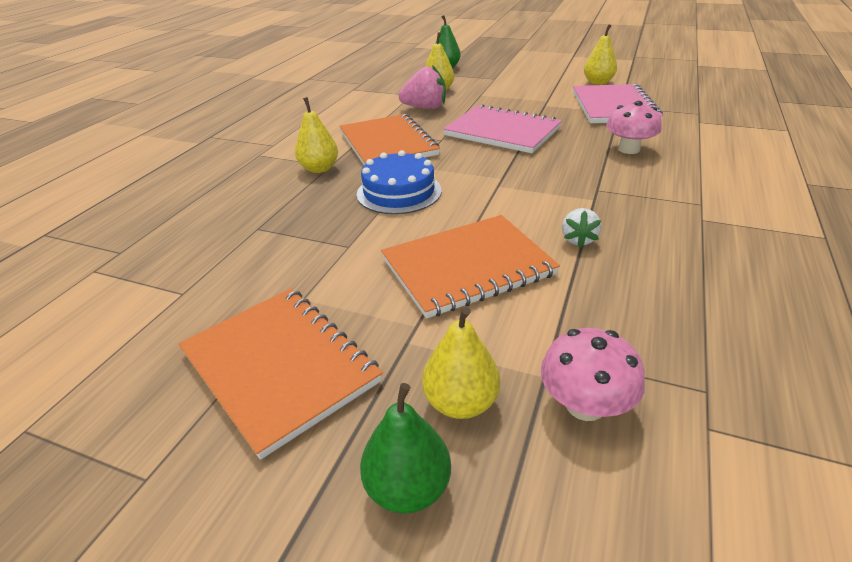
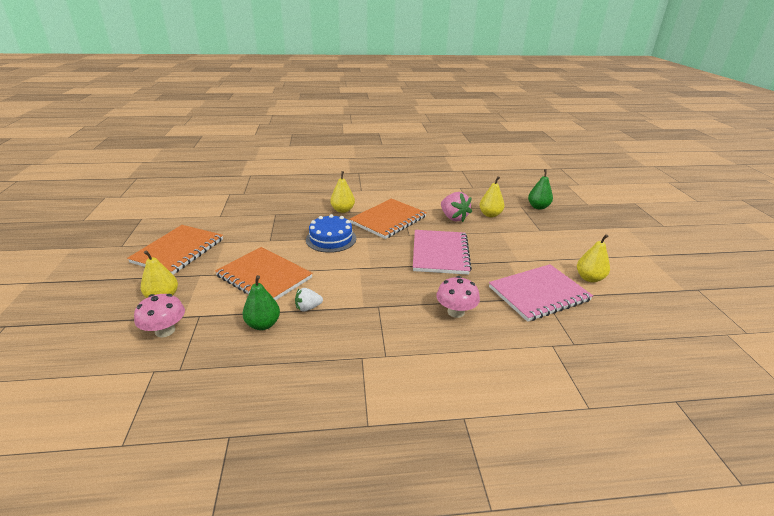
camera: 60 degrees right, 5 degrees down
(408, 487) = (117, 296): green pear -> green pear (263, 324)

